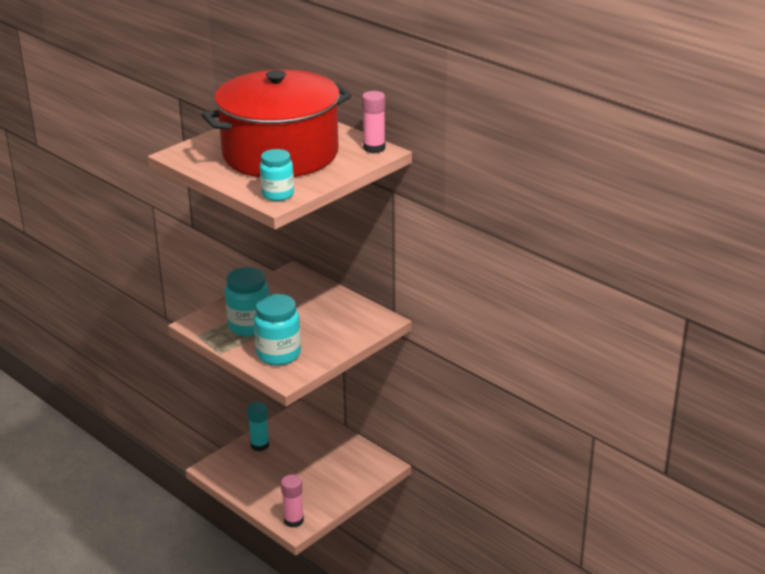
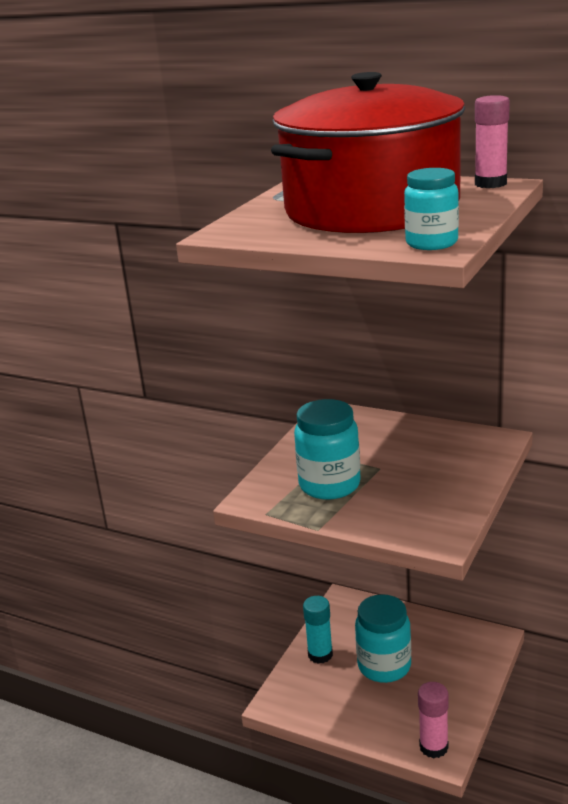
camera: 15 degrees left, 5 degrees down
(278, 354) = (402, 511): turquoise jar -> turquoise jar (384, 666)

